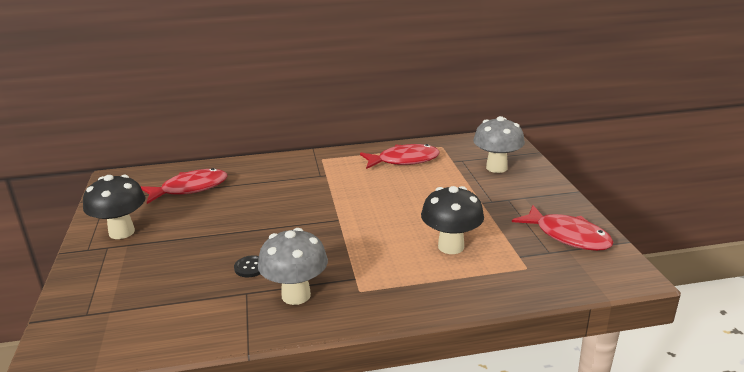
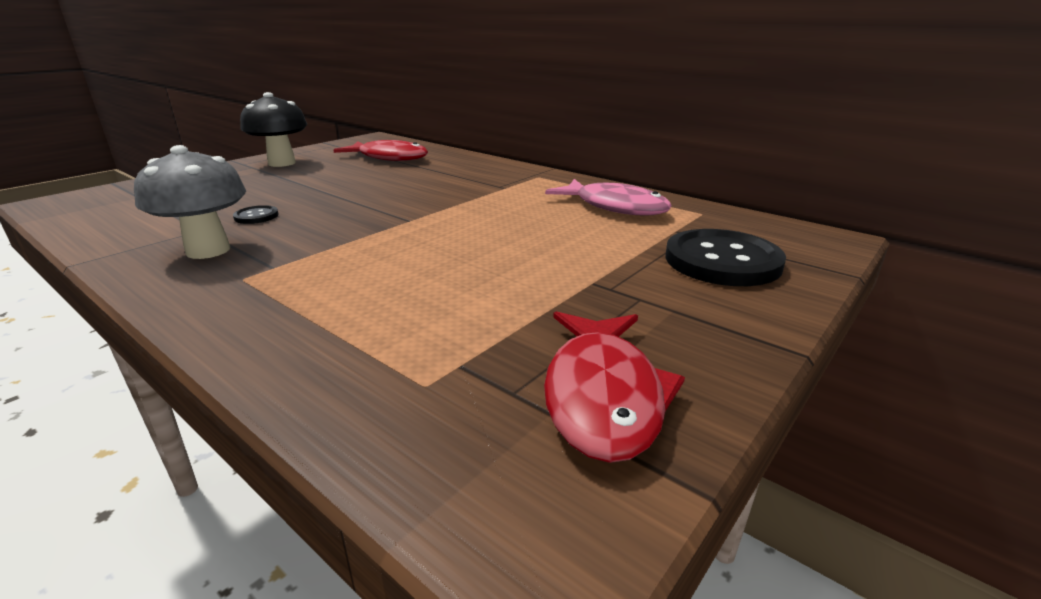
camera: 50 degrees right, 0 degrees up
(404, 160) = (615, 207): red fish -> pink fish
(451, 246) = (421, 299): black mushroom -> none
(496, 168) = (722, 261): grey mushroom -> black button

